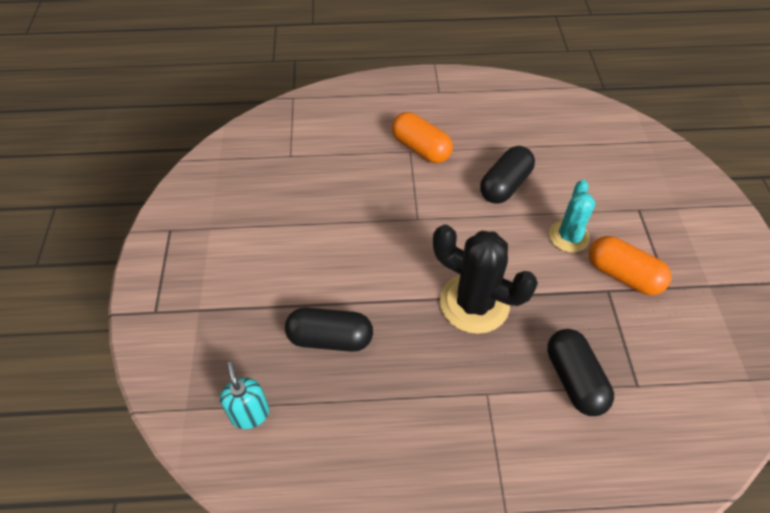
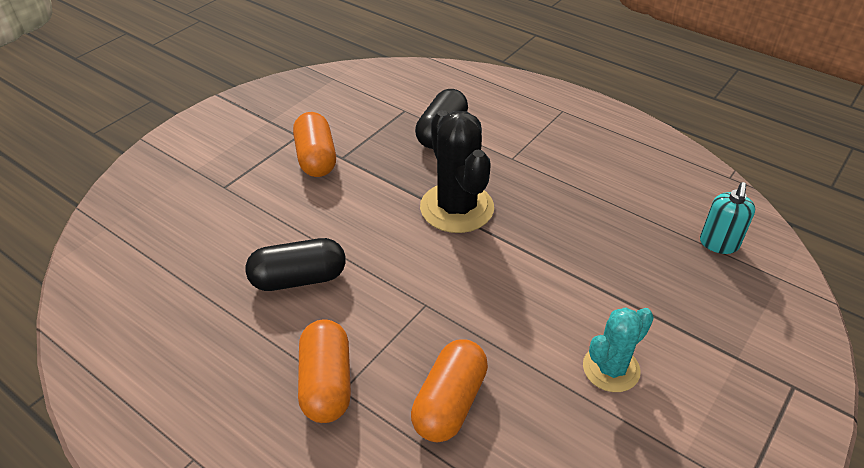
camera: 140 degrees left, 10 degrees down
(330, 338) = (610, 255): black capsule -> none
(351, 177) = (450, 403): none -> orange capsule
(568, 236) = (312, 204): turquoise cactus -> turquoise cactus (611, 369)

